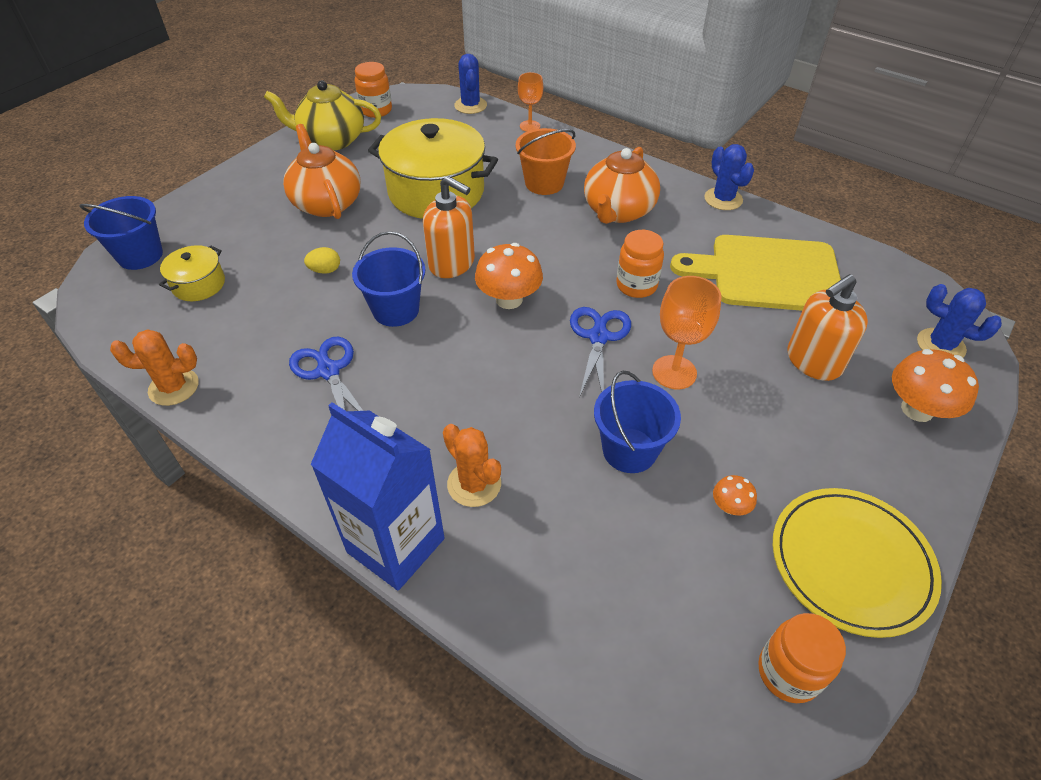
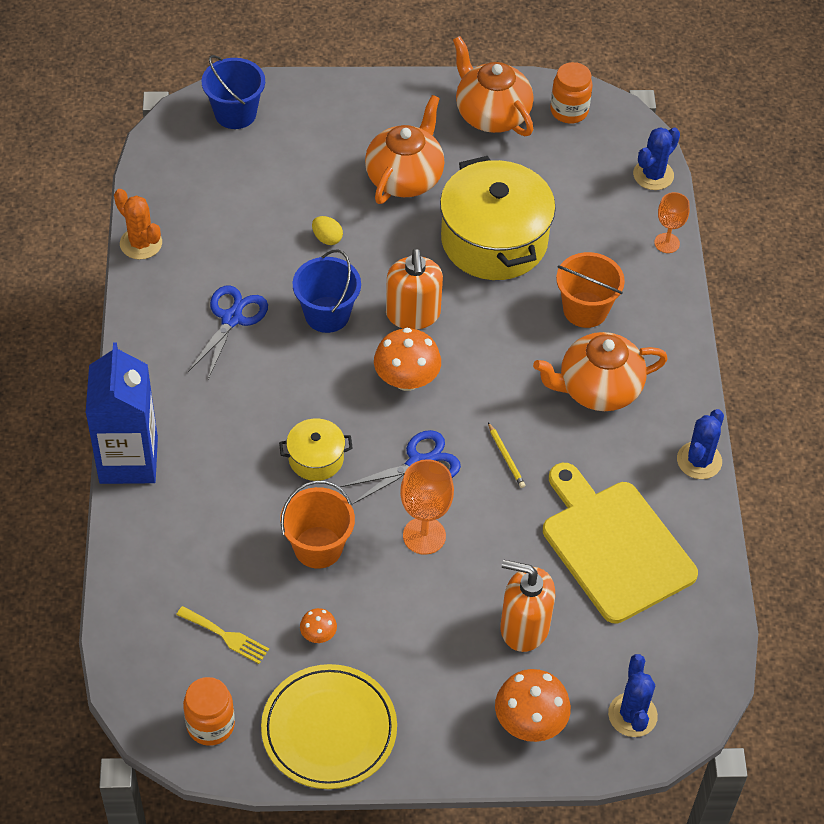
camera: 50 degrees right, 5 degrees up
(199, 284) = (240, 174): yellow pot -> yellow pot (316, 458)
(332, 140) = (491, 114): yellow teapot -> orange teapot
(474, 484) = (210, 472): orange cactus -> none
(629, 450) = (318, 547): blue bucket -> orange bucket
(636, 285) = (506, 457): orange jar -> yellow pencil
(680, 587) = (226, 636): none -> yellow fork

